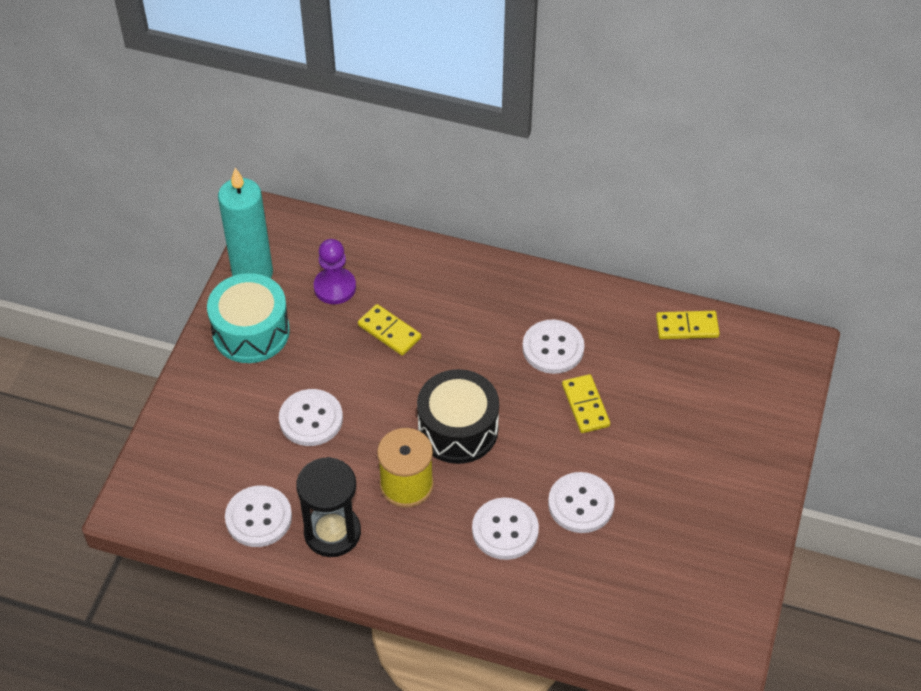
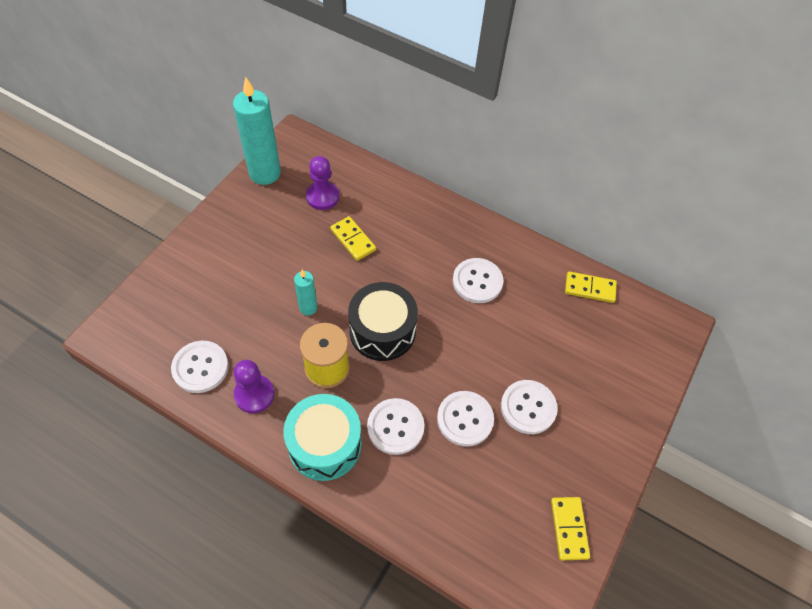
camera: 10 degrees right, 5 degrees up
(251, 331) = (248, 216): turquoise drum -> turquoise drum (325, 444)
(311, 419) = (269, 295): white button -> white button (528, 407)
(332, 532) = (254, 394): black hourglass -> purple pawn
(362, 423) = (308, 308): none -> turquoise candle
(585, 405) = (491, 335): yellow domino -> yellow domino (569, 529)

